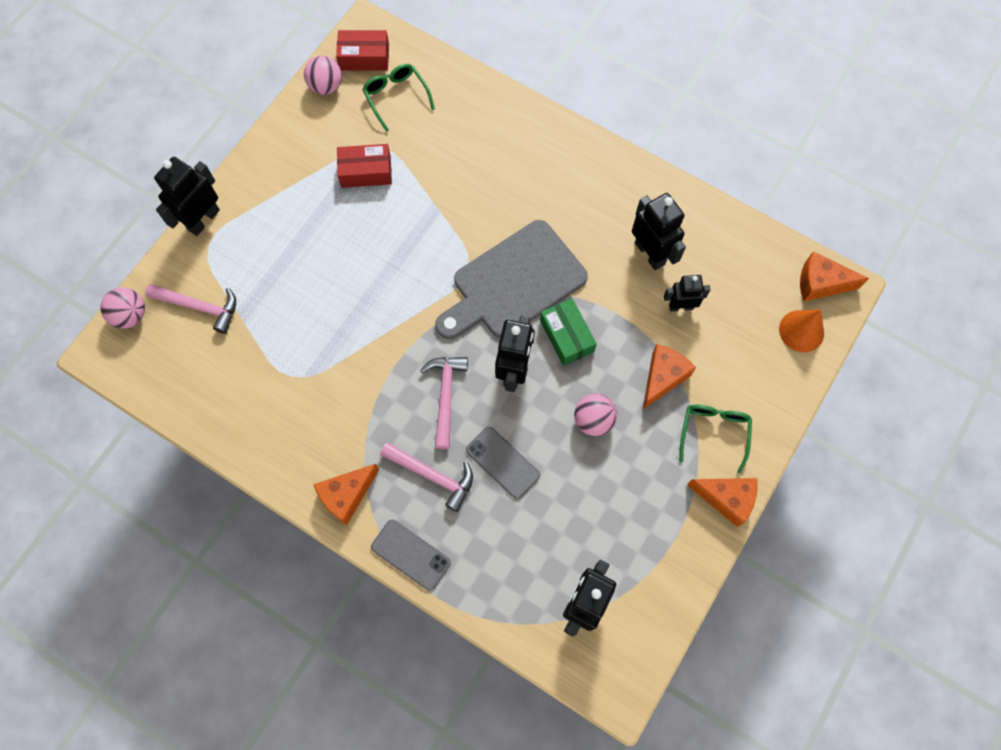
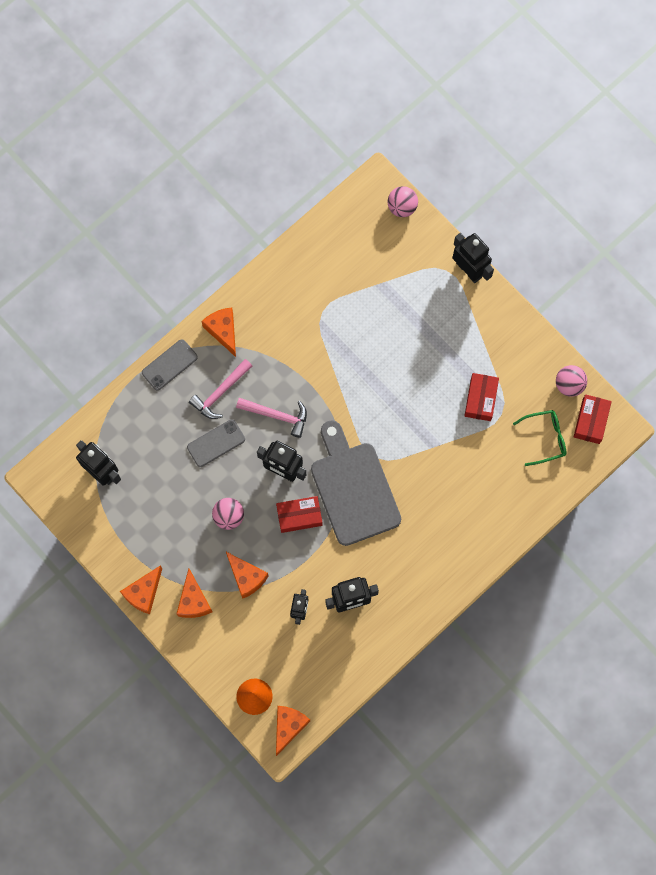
camera: 105 degrees right, 5 degrees up
(200, 307) = (395, 256): pink hammer -> none
(567, 336) = (299, 516): green box -> red box
(713, 433) = (193, 601): green glasses -> orange cheese

